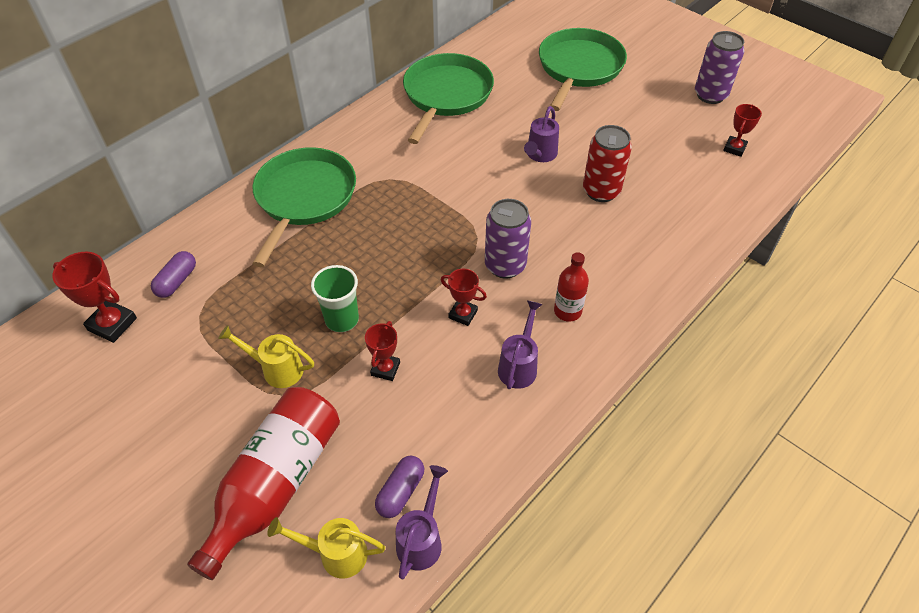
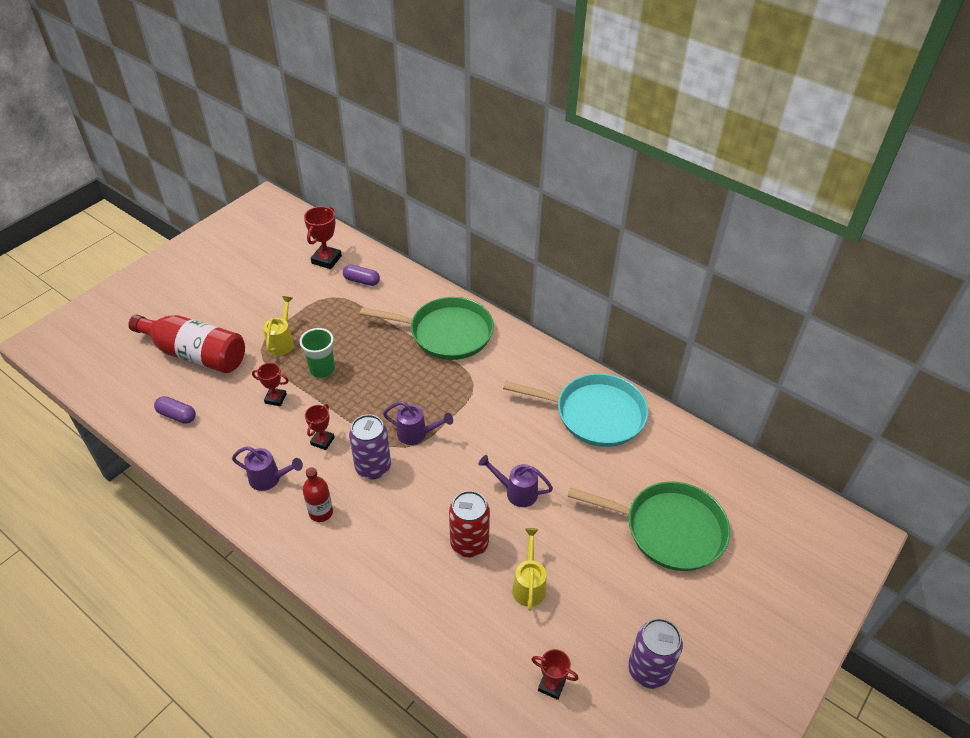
camera: 85 degrees right, 5 degrees down
(336, 554) = (142, 388): yellow watering can -> yellow watering can (529, 585)
(421, 539) = (141, 429): purple watering can -> purple watering can (416, 434)
(446, 95) = (595, 414): green pan -> turquoise pan

